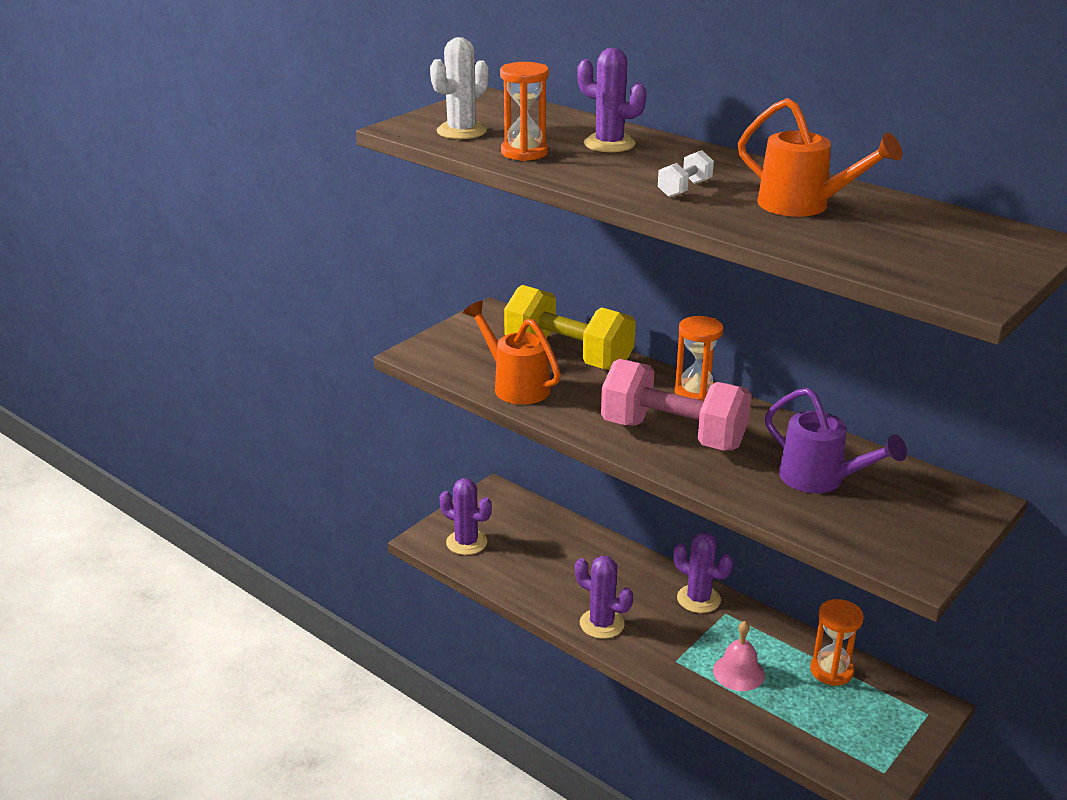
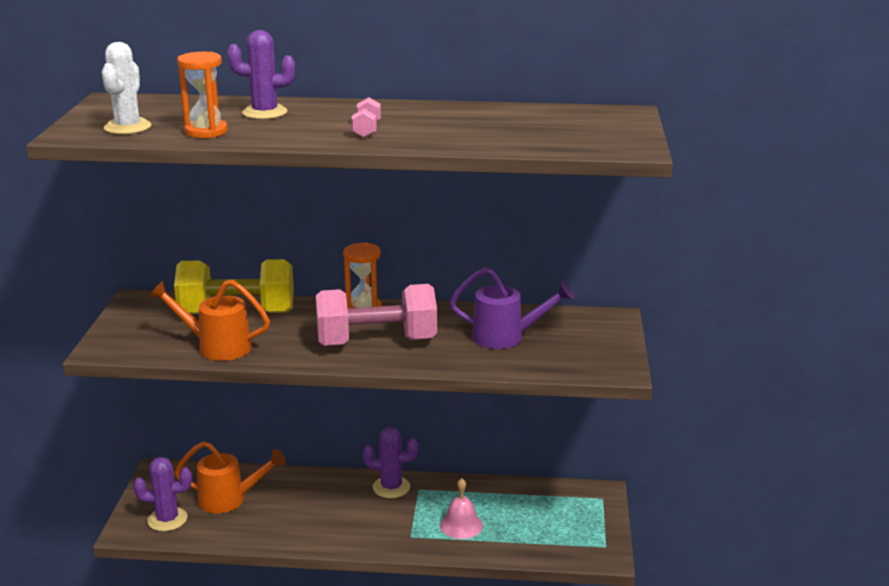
camera: 35 degrees left, 5 degrees down
(602, 624) = (333, 534): purple cactus -> none
(684, 189) = (366, 130): white dumbbell -> pink dumbbell
(803, 206) = (462, 123): orange watering can -> orange watering can (229, 499)
(831, 671) = (521, 497): orange hourglass -> none

